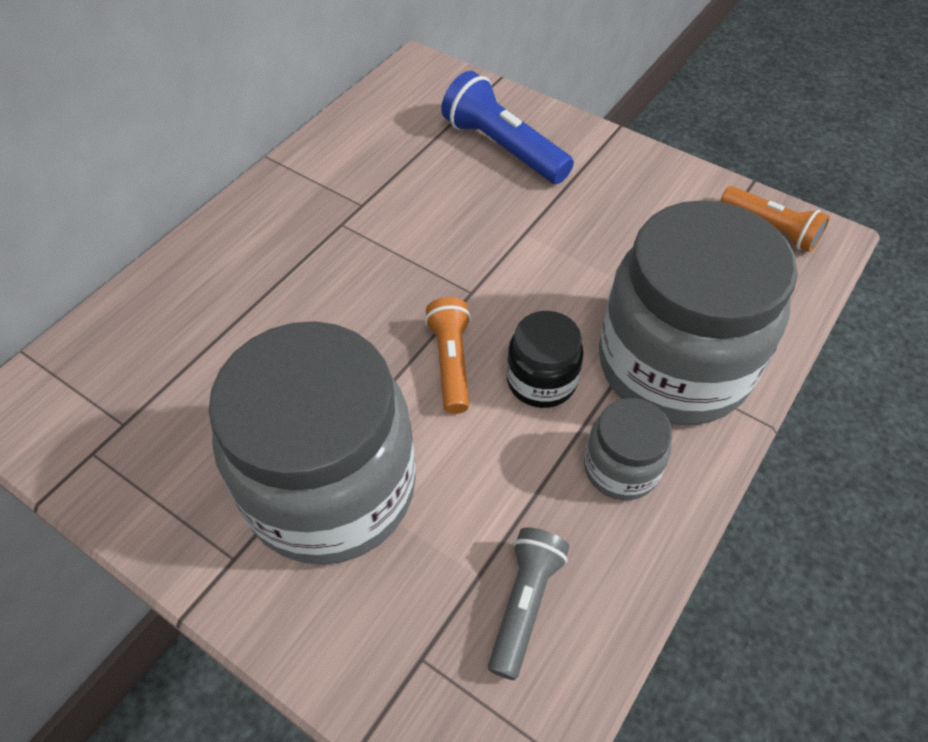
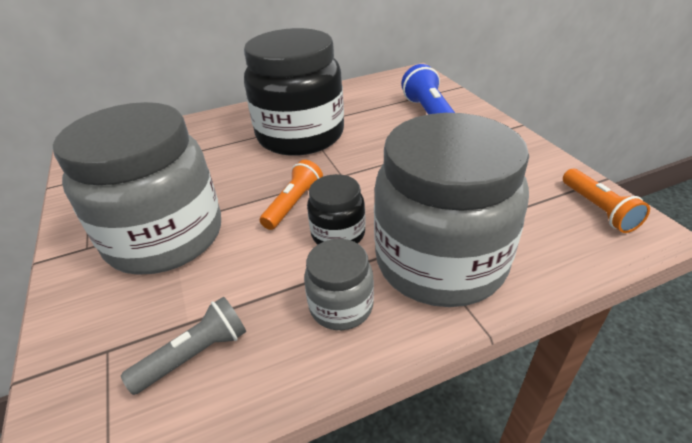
camera: 35 degrees right, 15 degrees down
(355, 246) = (300, 135): none -> black jar

